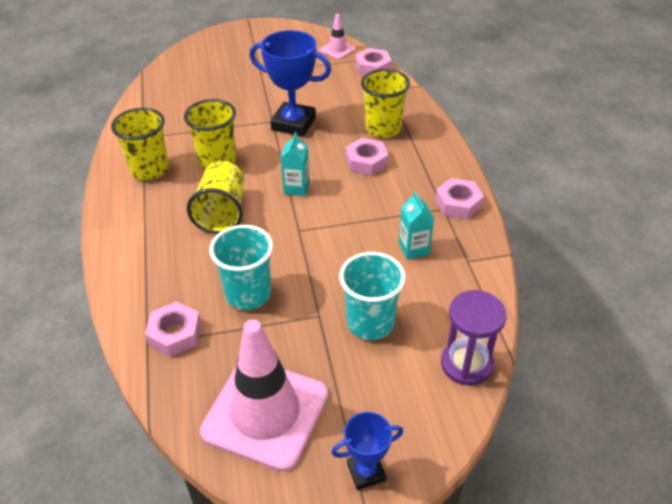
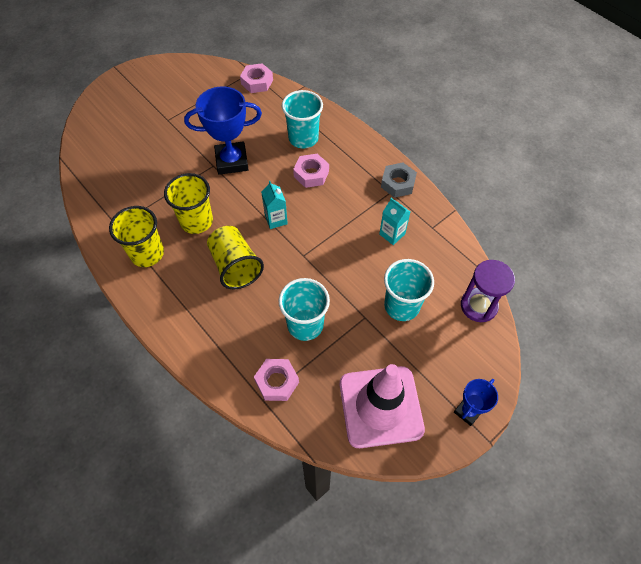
camera: 30 degrees left, 15 degrees up
(337, 50) = (216, 74): pink traffic cone -> none
(383, 128) = (303, 138): yellow cup -> turquoise cup
(458, 204) = (398, 183): pink nut -> grey nut

